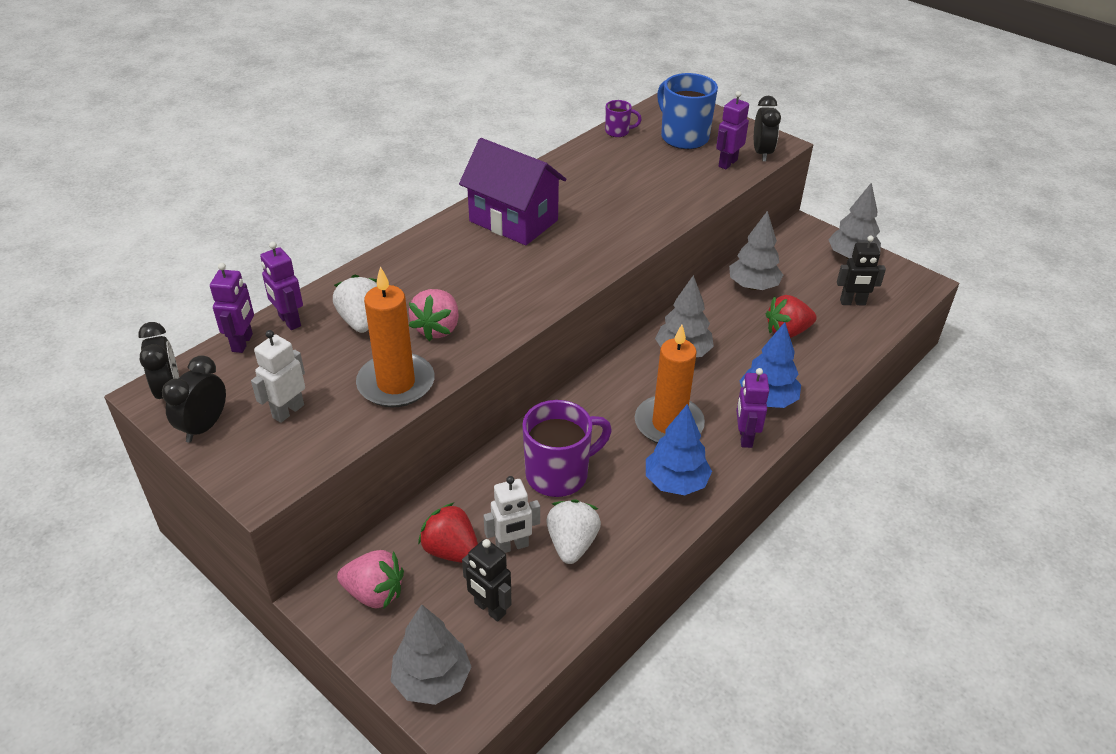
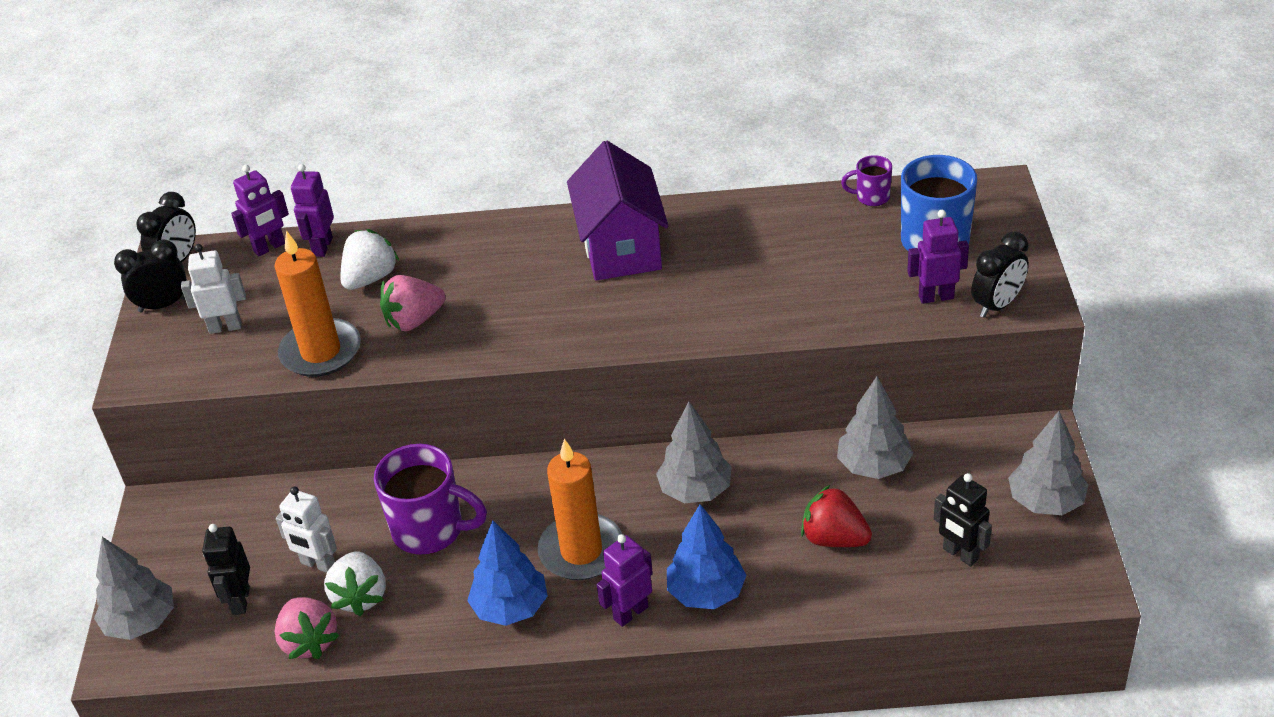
camera: 50 degrees right, 0 degrees up
(374, 593) = (188, 528): pink strawberry -> pink strawberry (309, 641)
(451, 550) = (274, 534): red strawberry -> none
(572, 544) = (360, 596): white strawberry -> white strawberry turned 120 degrees clockwise
(618, 132) = (871, 197): purple mug -> purple mug turned 135 degrees clockwise

